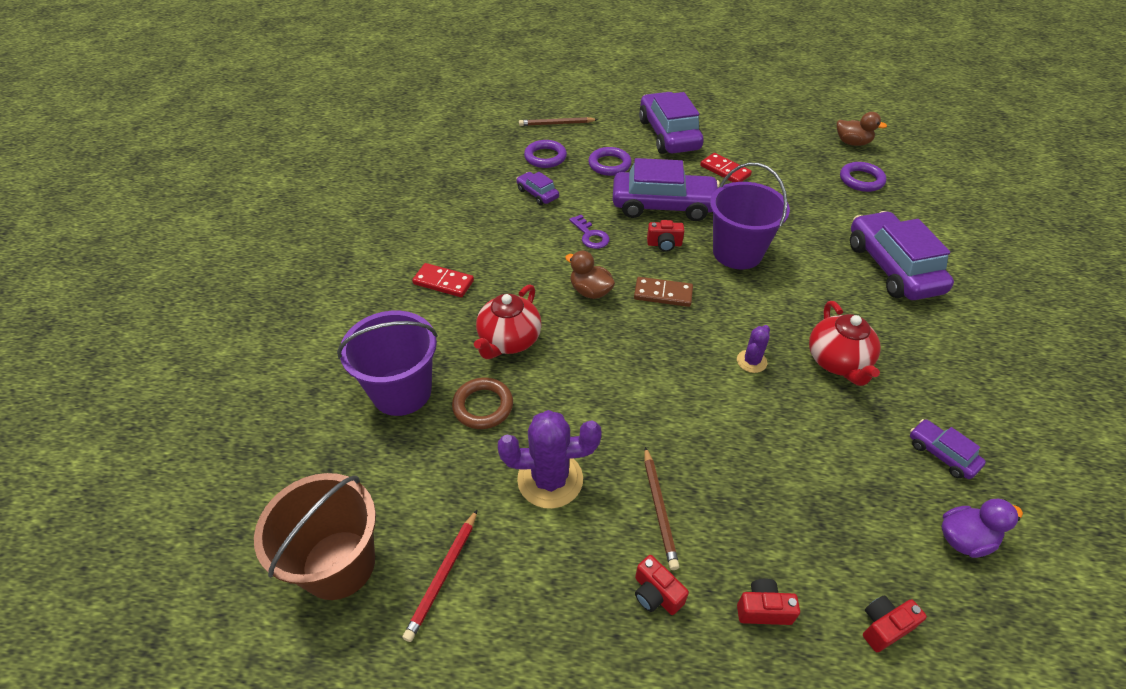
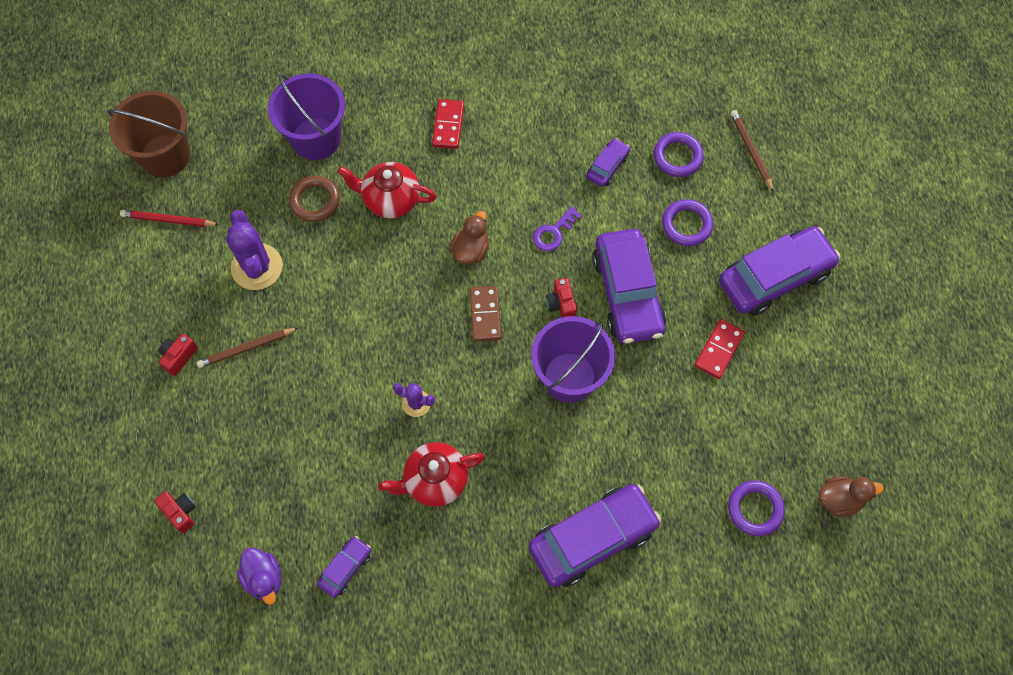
camera: 75 degrees right, 20 degrees up
(763, 609) = (179, 429): red camera -> none
(852, 143) = (840, 499): brown duck -> brown duck turned 105 degrees counterclockwise

